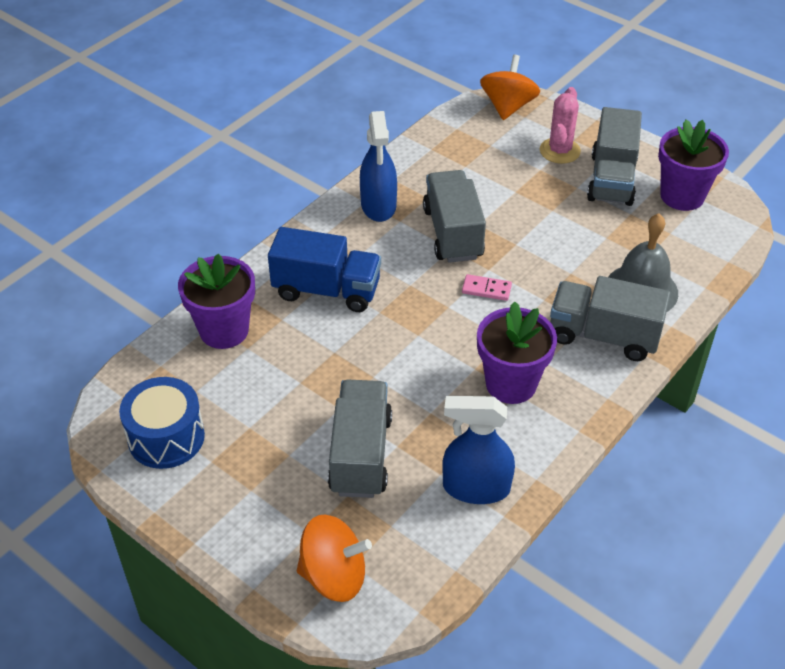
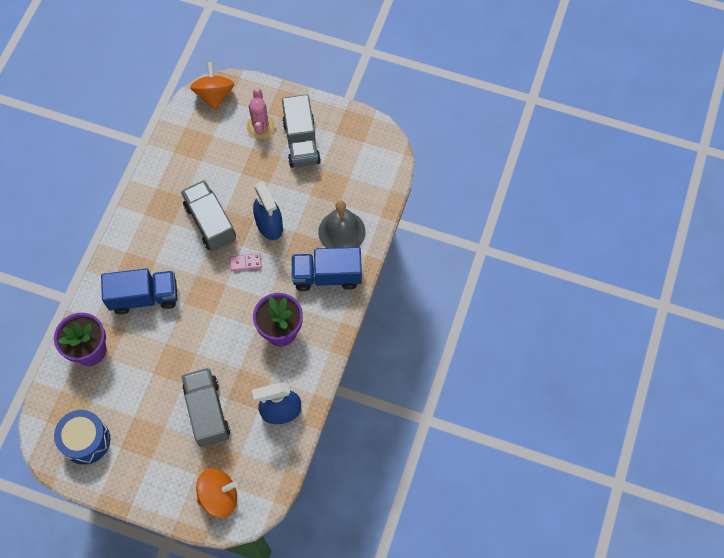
camera: 20 degrees left, 20 degrees up
(378, 206) = (154, 215): blue spray bottle -> blue spray bottle (269, 225)
(603, 336) = (327, 276): grey truck -> blue truck
(682, 196) = (350, 143): purple flower pot -> none

